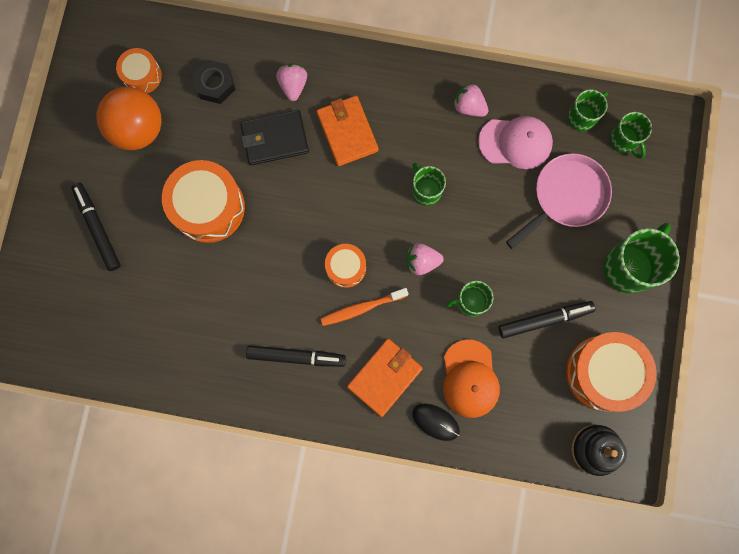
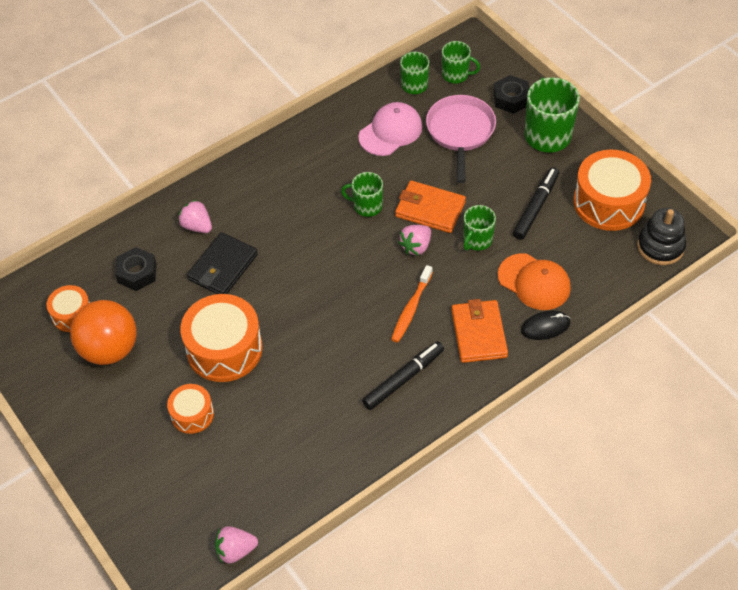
camera: 45 degrees left, 25 degrees down
(98, 228) = (153, 438): black marker -> none
(346, 267) = (369, 296): orange drum -> orange drum (192, 414)
(347, 132) = (270, 220): orange wallet -> orange wallet (430, 209)
(469, 107) = (335, 138): pink strawberry -> pink strawberry (235, 550)
(640, 206) = (511, 99): none -> black nut

